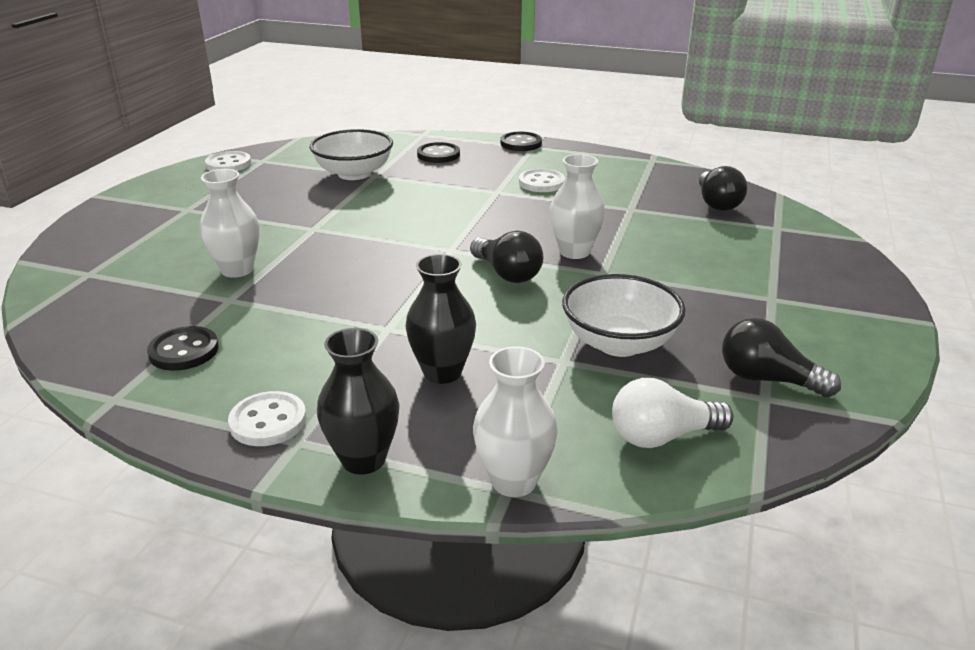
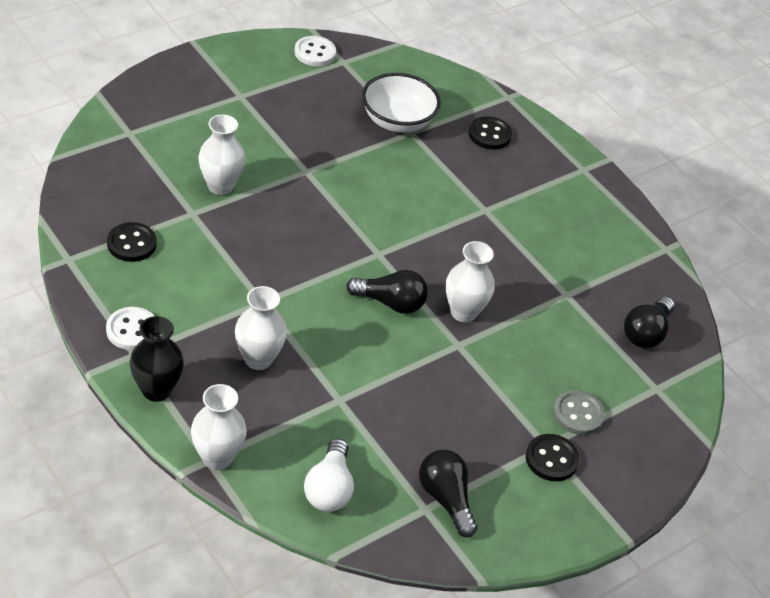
camera: 30 degrees right, 15 degrees up
(442, 372) = (258, 359): black vase -> white vase
(507, 274) = (390, 303): black light bulb -> black light bulb turned 75 degrees counterclockwise
(521, 143) = (577, 159): black button -> black button (551, 459)
(541, 183) = (532, 221): white button -> none
(619, 343) = (390, 410): white bowl -> none
(662, 436) = (329, 488): white light bulb -> white light bulb turned 105 degrees counterclockwise
(757, 268) = (578, 414): none -> grey button

